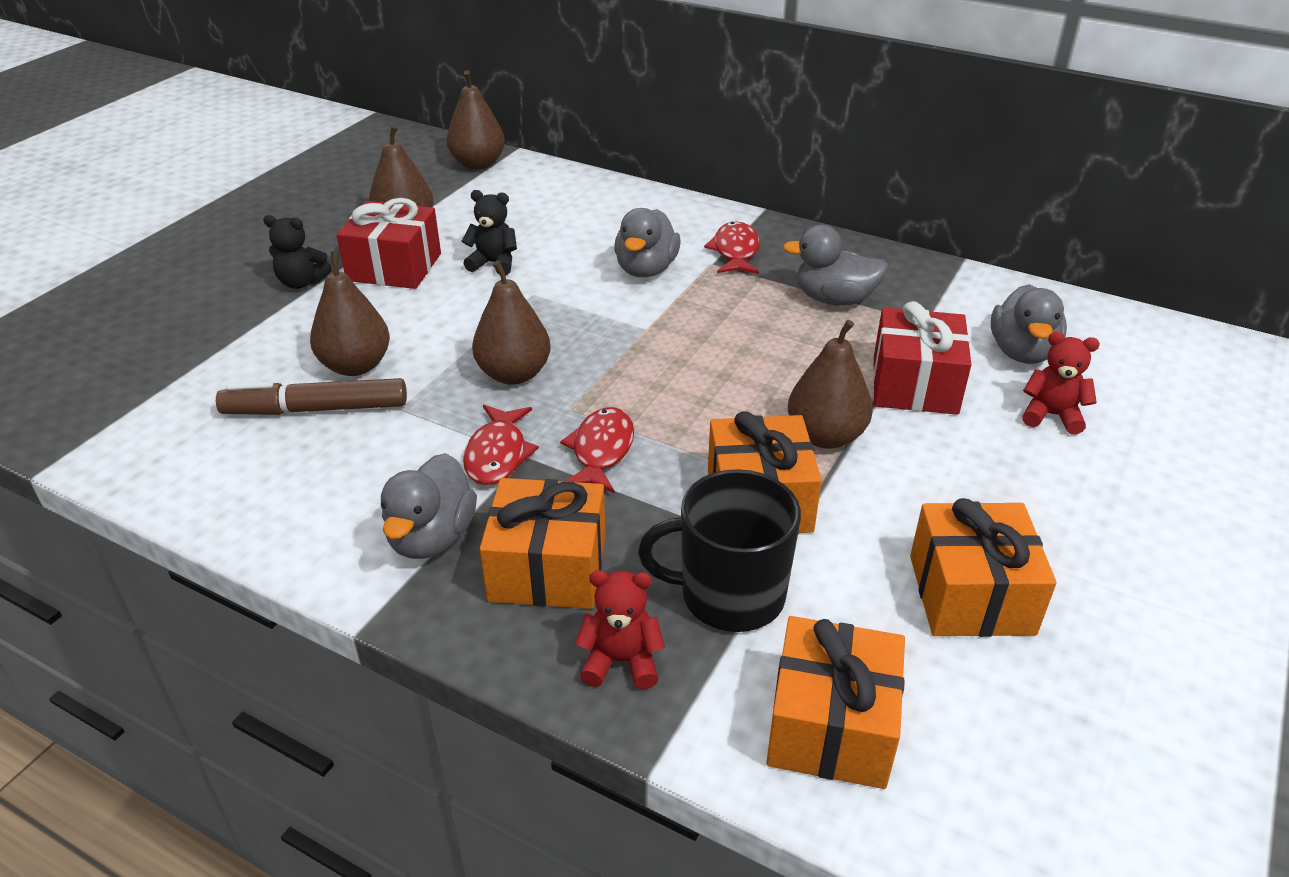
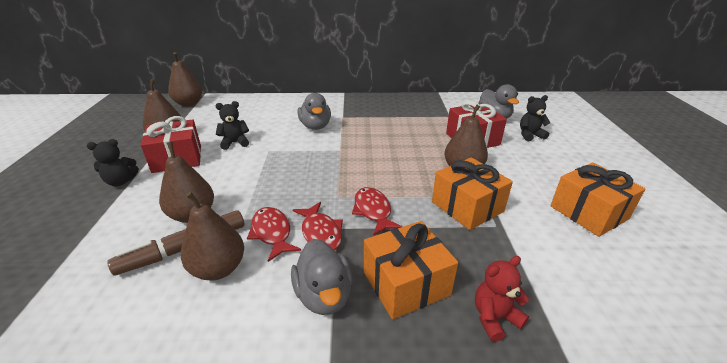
camera: 30 degrees left, 5 degrees down
(514, 374) = (292, 189): brown pear -> brown pear (218, 269)
(729, 595) = (504, 256): black mug -> none
(735, 251) = (348, 110): red fish -> red fish (272, 233)
(830, 726) = (615, 300): orange gift -> none
(834, 299) = (407, 117): grey duck -> none
(1051, 415) = (530, 135): red teddy bear -> black teddy bear

